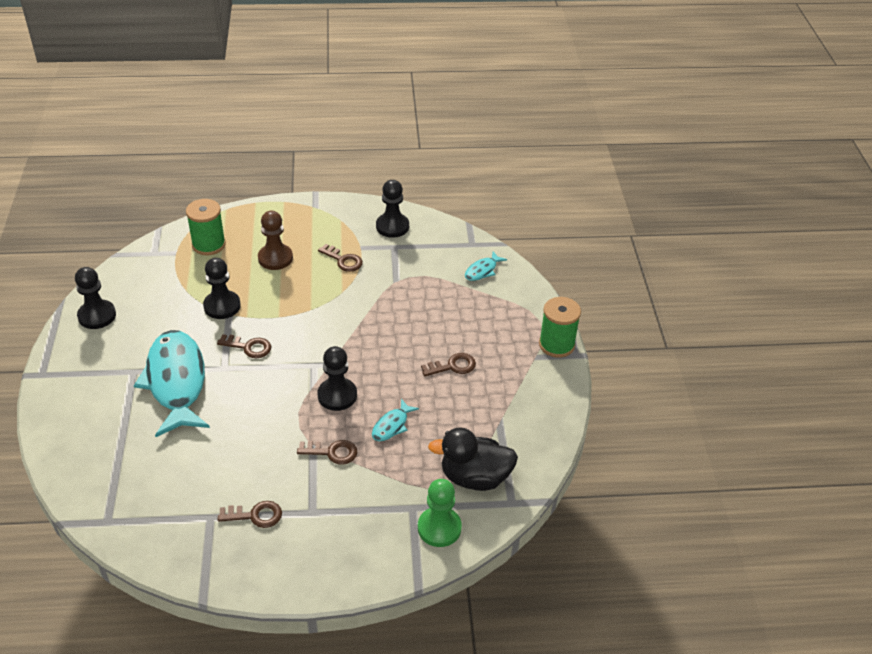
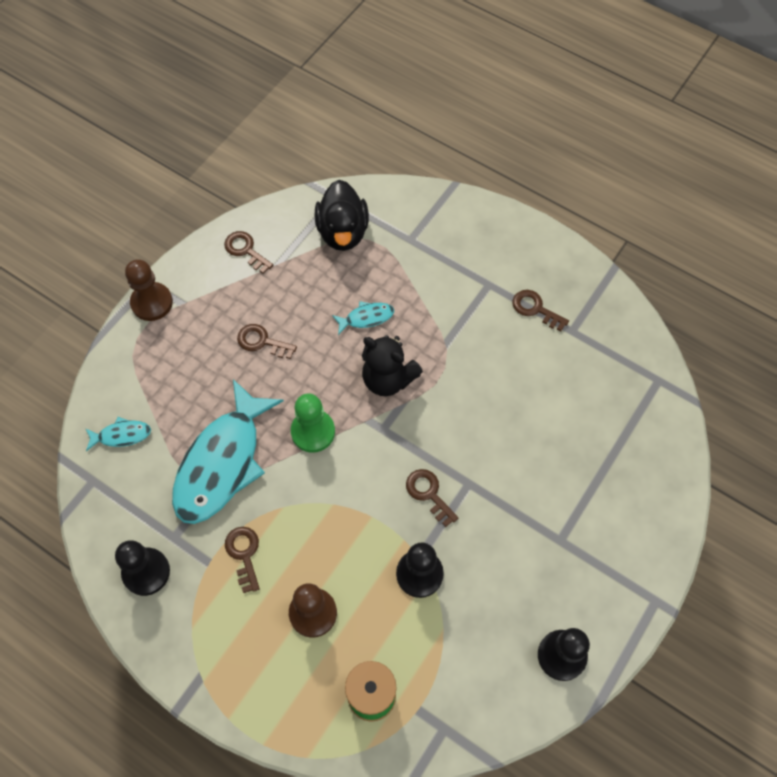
camera: 140 degrees left, 20 degrees up
(176, 382) = (525, 496): turquoise fish -> turquoise fish (222, 462)
(332, 452) = (435, 325): brown key -> brown key (245, 250)
(337, 395) = (388, 379): black pawn -> black teddy bear
(439, 528) = (404, 212): green pawn -> green pawn (313, 432)
(474, 477) = (343, 232): black duck -> black duck turned 45 degrees clockwise
(556, 345) = (152, 303): green spool -> brown pawn

